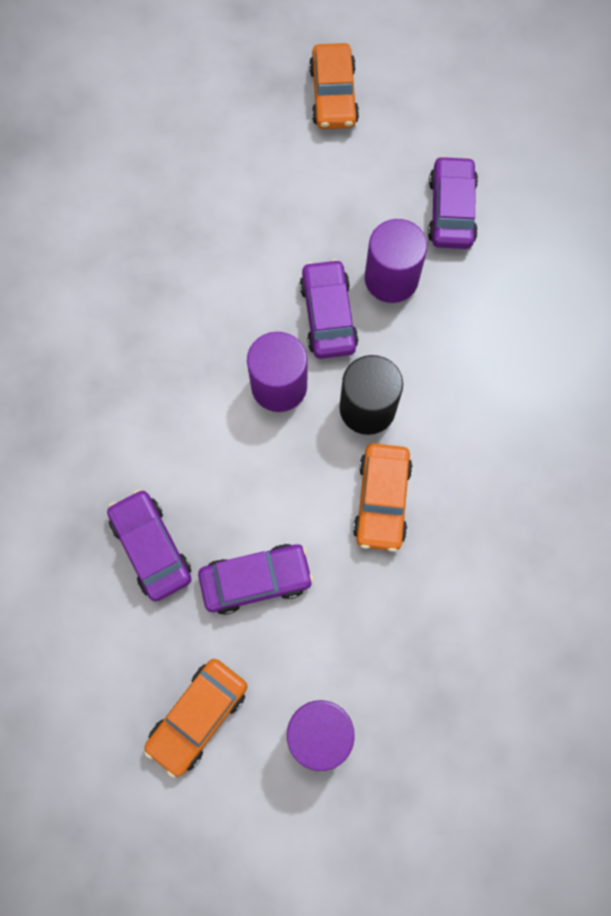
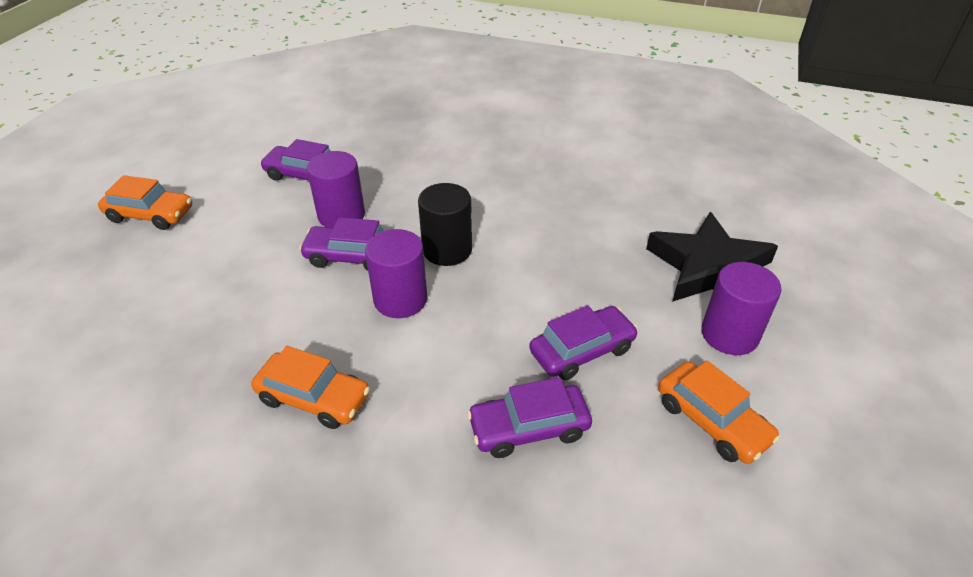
camera: 75 degrees left, 30 degrees down
(256, 580) = (582, 350): purple car -> purple car turned 60 degrees clockwise
(382, 500) = (530, 257): orange car -> orange car (314, 398)
(422, 708) = (709, 268): none -> black star

